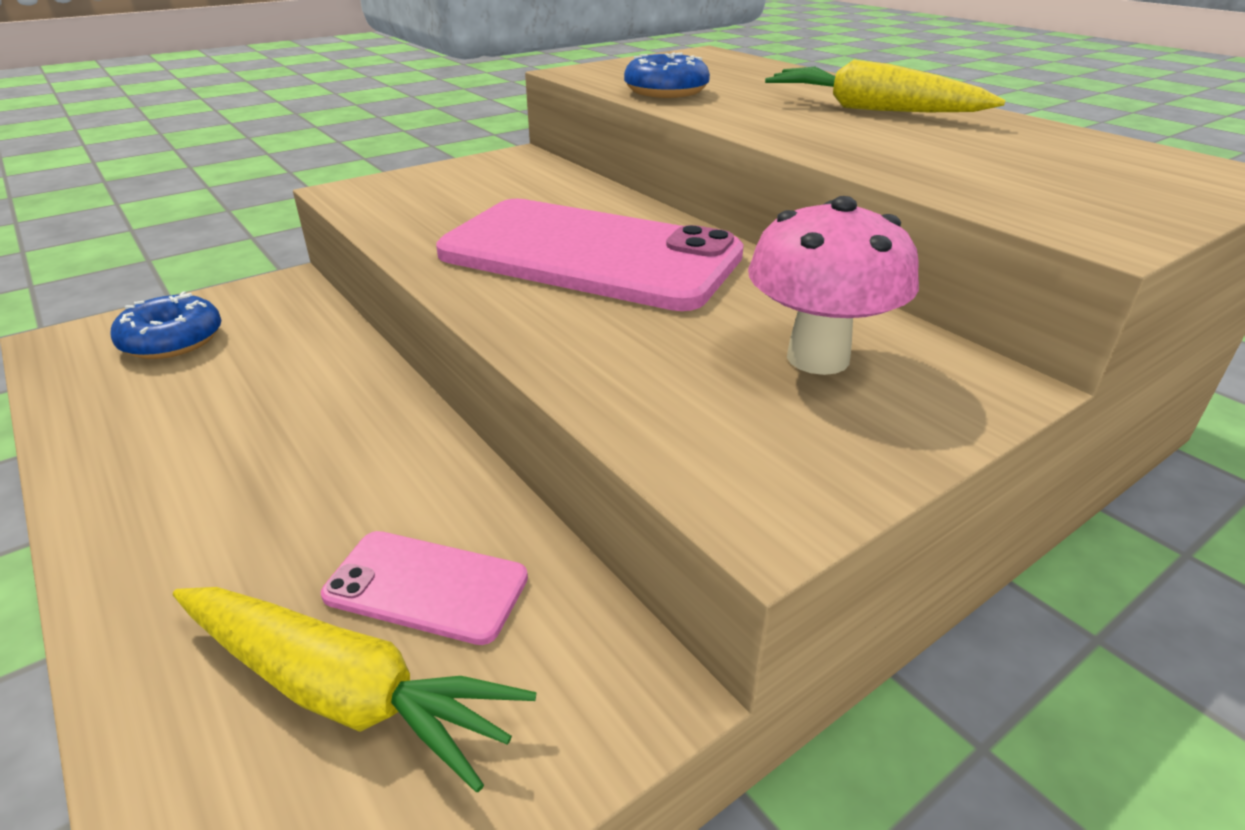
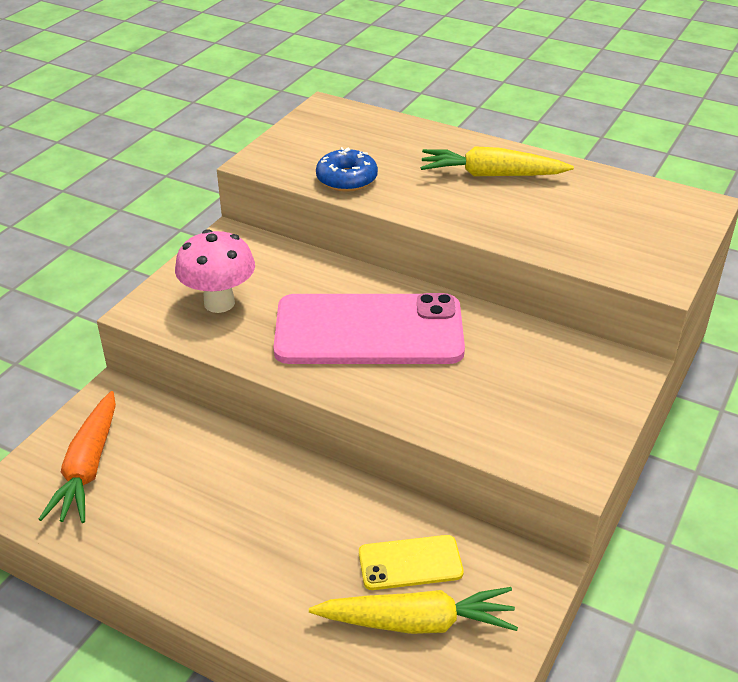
camera: 25 degrees left, 5 degrees up
(172, 340) = (88, 467): blue donut -> orange carrot
(426, 586) = (410, 563): pink phone -> yellow phone
(817, 358) = (544, 376): pink mushroom -> pink mushroom (219, 303)

